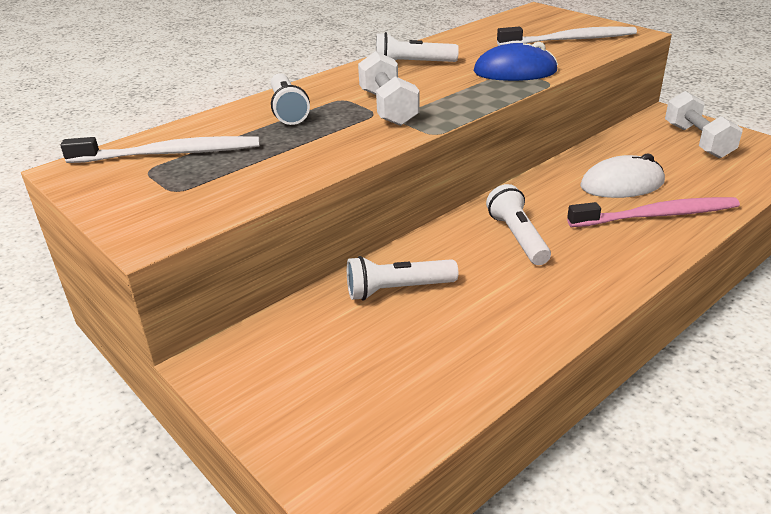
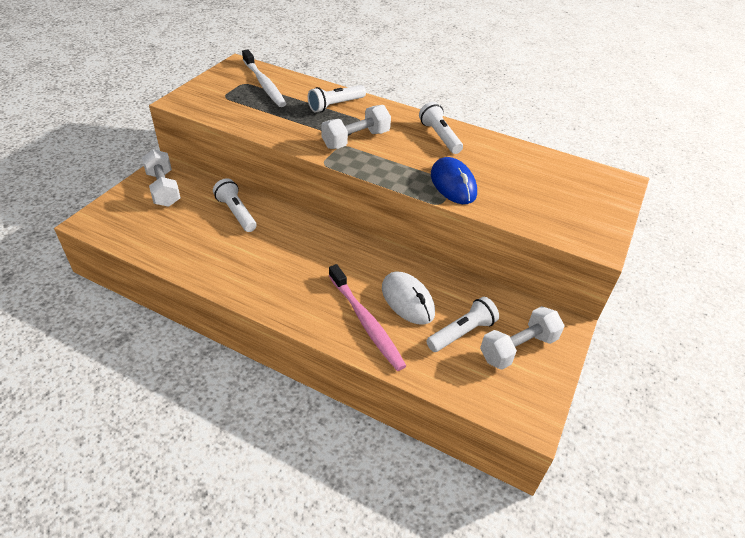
camera: 65 degrees right, 10 degrees up
(281, 367) = (163, 189): none -> white dumbbell
(517, 237) = (308, 253): white flashlight -> white flashlight (462, 333)
(570, 40) = (549, 207): white toothbrush -> none

